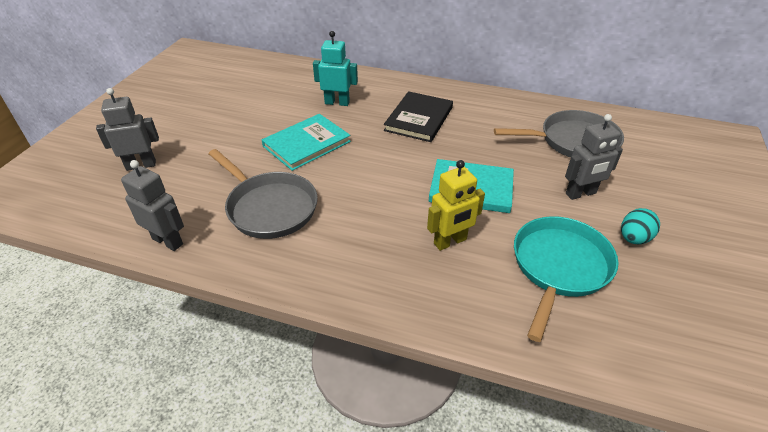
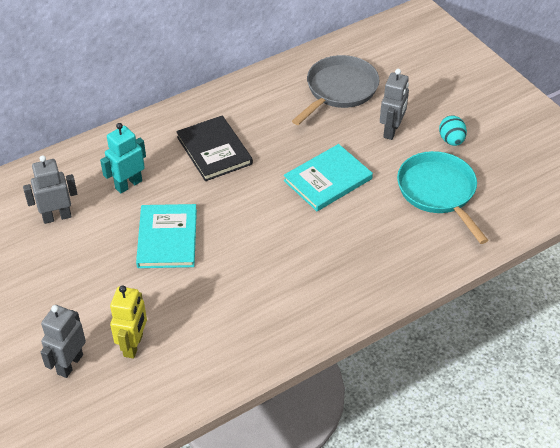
camera: 50 degrees left, 5 degrees up
(168, 241) = (200, 385): grey robot -> grey robot (57, 217)
(269, 207) = (225, 304): grey pan -> none
(450, 242) = (366, 227): yellow robot -> yellow robot (133, 345)

